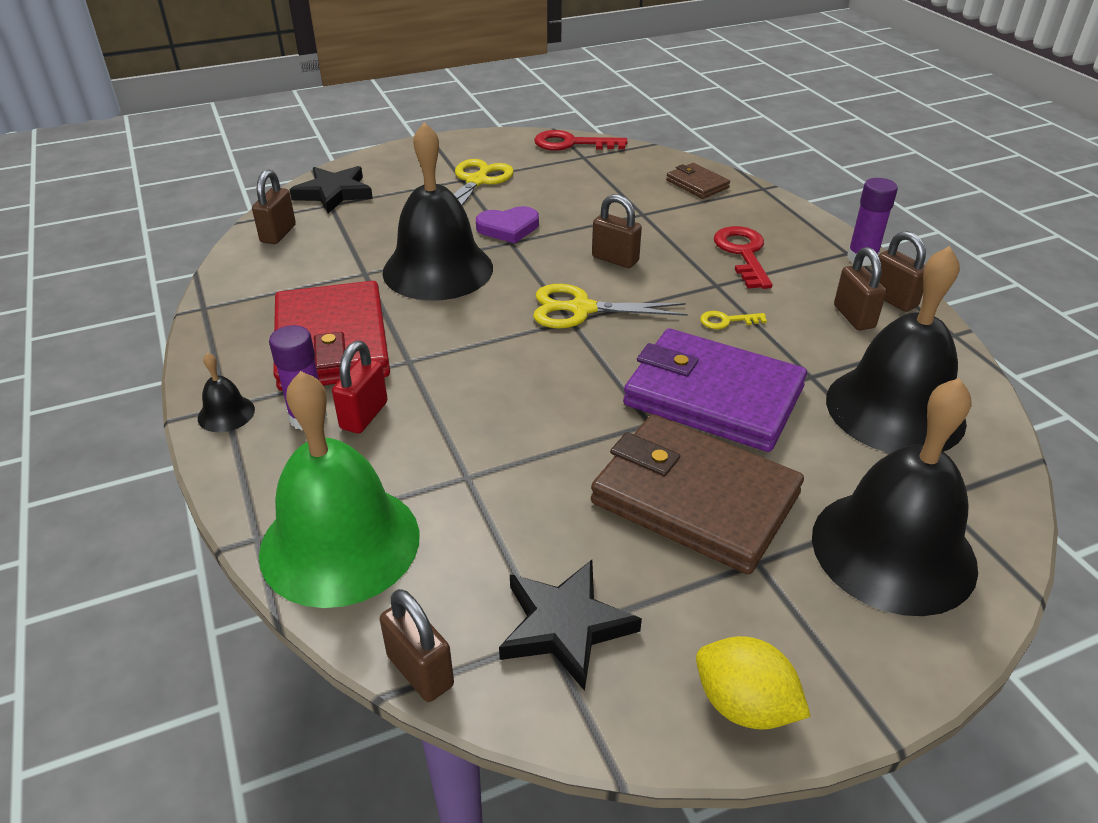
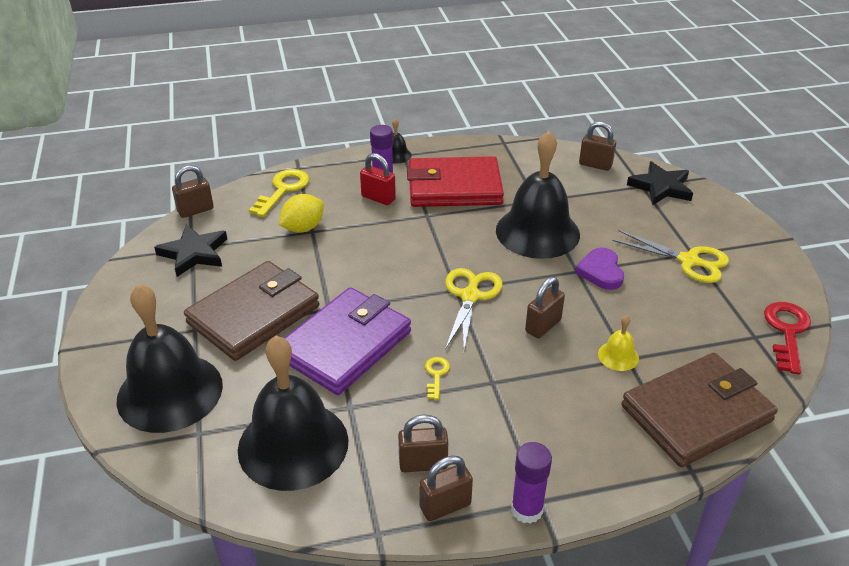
camera: 100 degrees right, 0 degrees up
(340, 543) = (283, 190): green bell -> yellow key
(641, 218) = (618, 356): none -> yellow bell
(697, 184) = (696, 413): brown wallet -> brown wallet, size x2.11
(743, 254) = (544, 414): red key -> none
(744, 705) = (116, 303): yellow lemon -> yellow lemon (303, 228)

